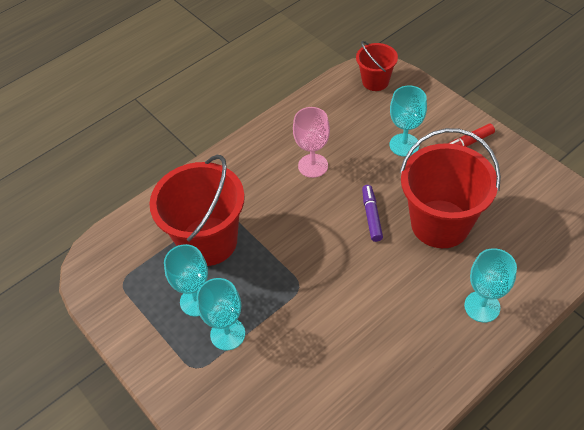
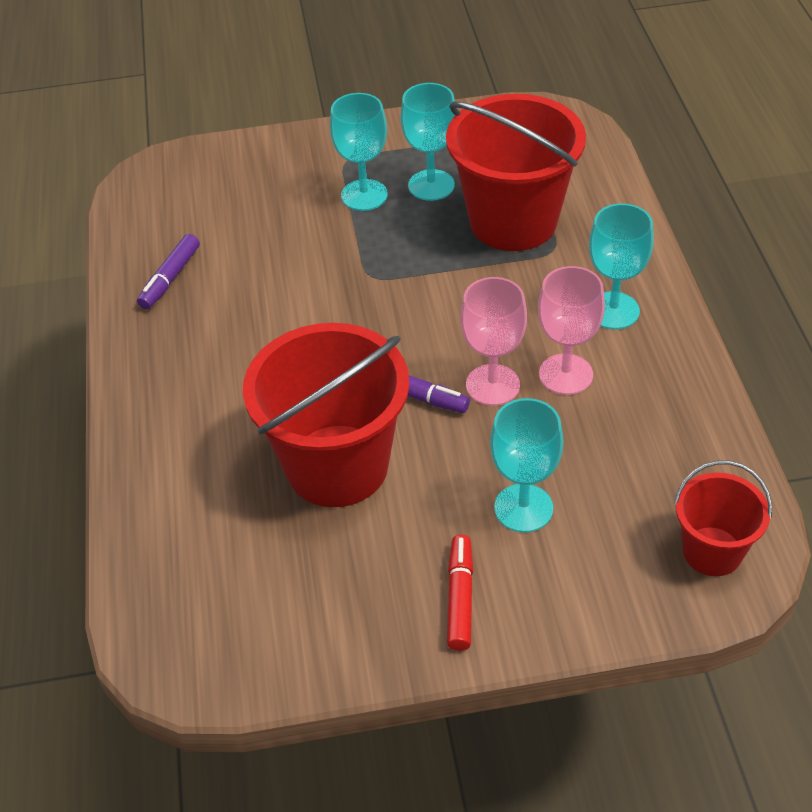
camera: 120 degrees right, 5 degrees down
(341, 190) = (492, 385): none -> pink goblet
(376, 401) = (170, 278): none -> purple marker
(482, 306) = (178, 434): turquoise goblet -> turquoise goblet (613, 311)

